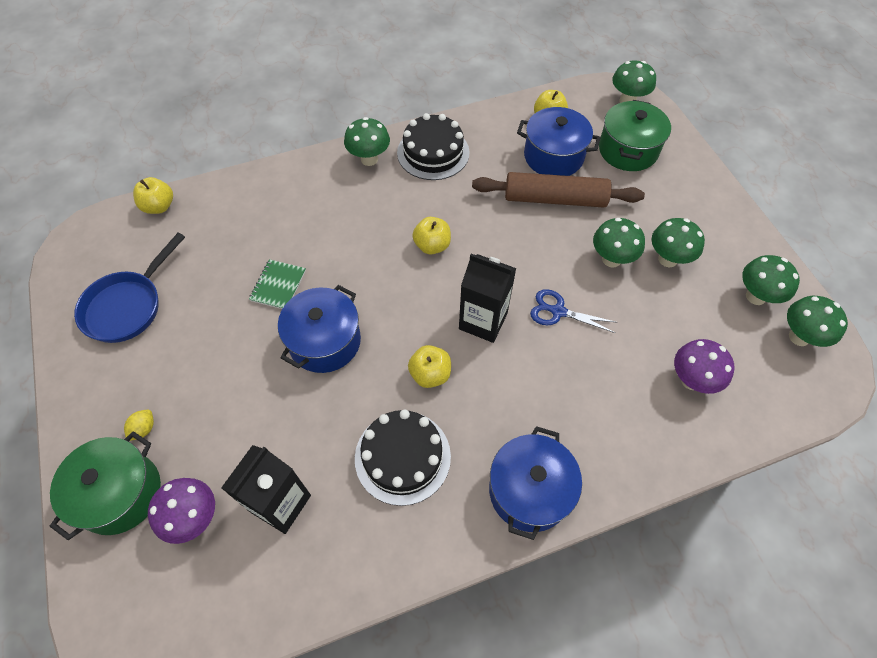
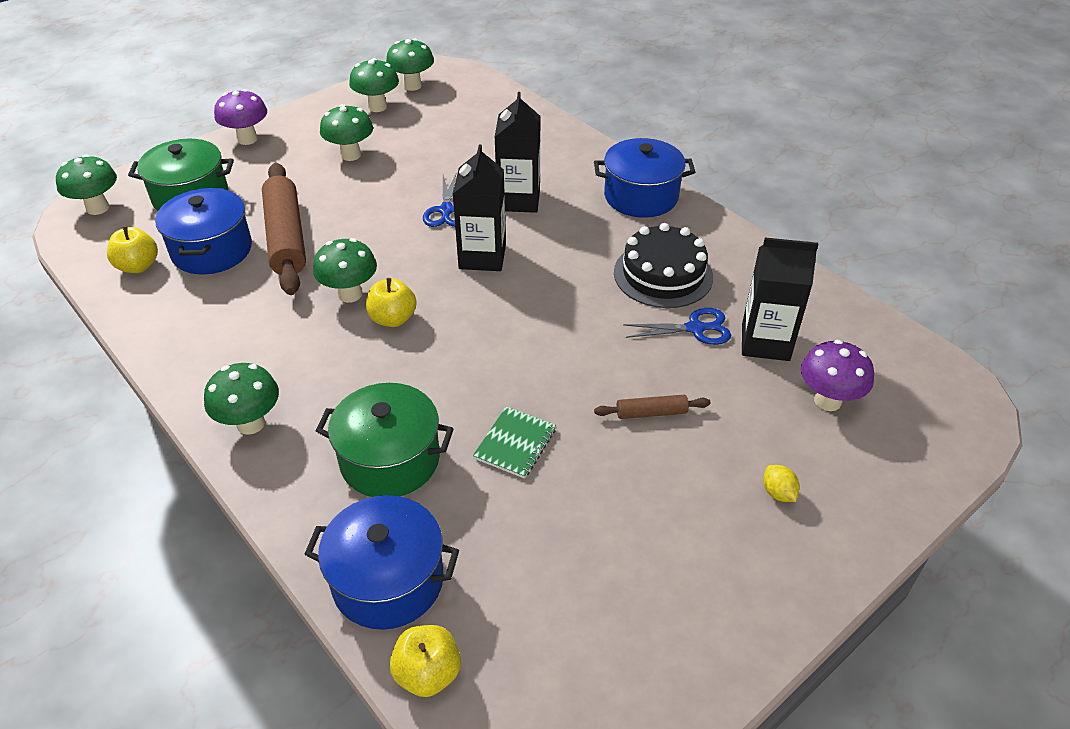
camera: 110 degrees left, 15 degrees down
(120, 493) = (856, 477): green pot -> green pot (390, 459)
(127, 306) = (633, 610): blue pan -> none
(144, 429) = (778, 493): yellow lemon -> yellow lemon turned 60 degrees clockwise
(257, 378) = (651, 413): none -> brown rolling pin
(278, 285) = (515, 444): green notebook -> green notebook turned 60 degrees counterclockwise
(324, 452) = (695, 328): none -> blue scissors
(325, 341) = (572, 370): blue pot -> blue pot (388, 580)
(430, 374) = (565, 278): yellow apple -> none
(433, 152) = (224, 359): black cake -> none
(557, 374) = (518, 200): none -> black carton
(611, 259) = (364, 187): green mushroom -> green mushroom (350, 294)
(691, 380) = (484, 131): purple mushroom -> purple mushroom (247, 139)

